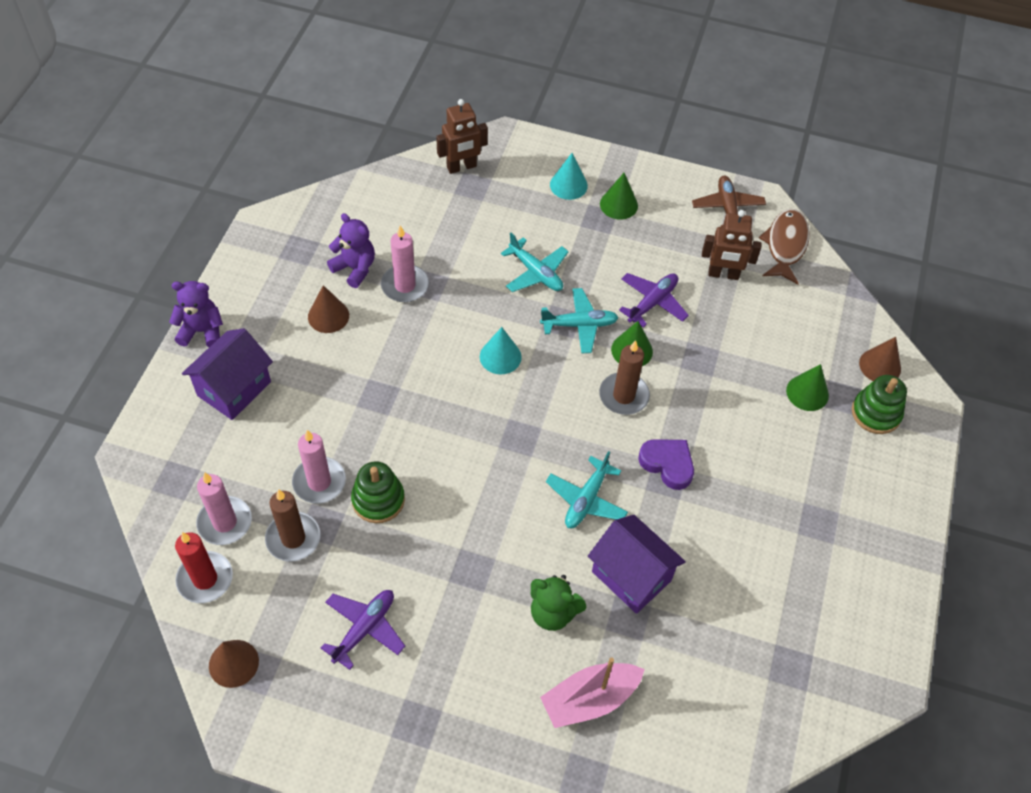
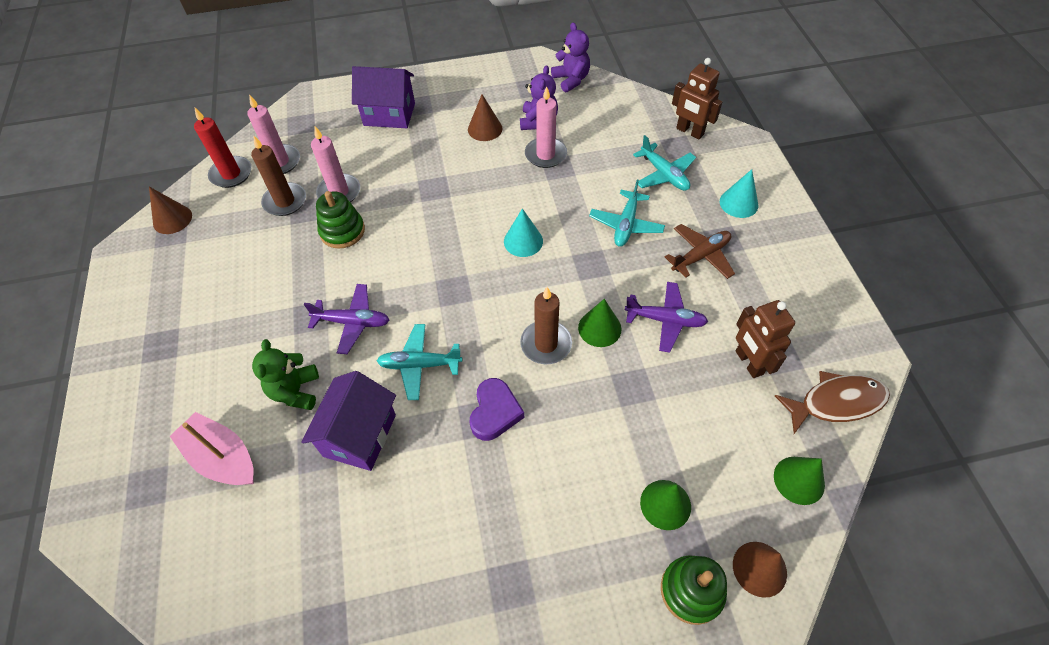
camera: 65 degrees right, 0 degrees up
(202, 331) = (425, 78): purple teddy bear -> purple teddy bear (571, 80)
(364, 629) = (228, 276): purple plane -> purple plane (352, 322)
(579, 325) = (596, 278): turquoise plane -> turquoise plane (664, 174)
(618, 204) = (752, 246): green cone -> green cone (799, 480)
(727, 209) = (832, 331): brown plane -> brown plane (700, 256)

